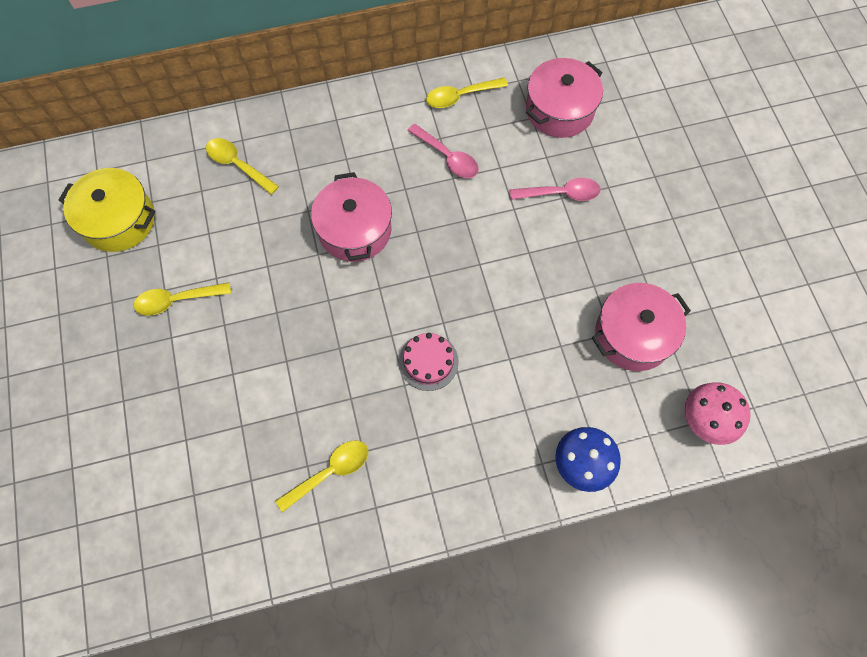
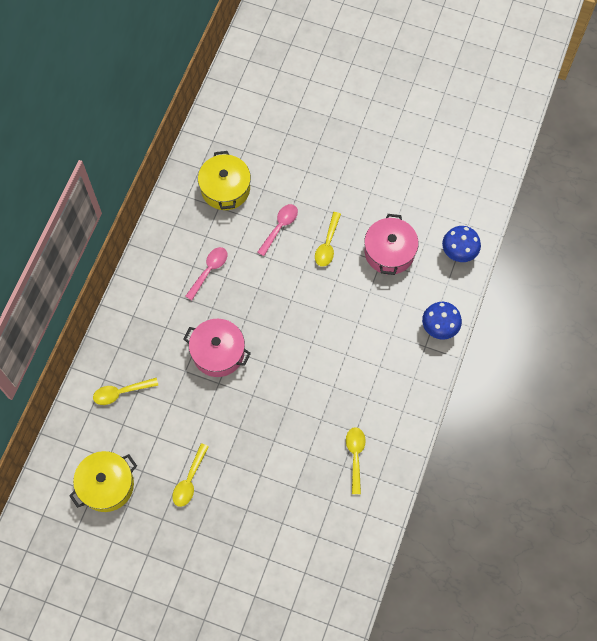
camera: 55 degrees left, 0 degrees up
(428, 362) = (329, 365): pink cake -> none
(447, 157) = (209, 271): pink spoon -> pink spoon turned 45 degrees counterclockwise
(460, 96) = (173, 235): yellow spoon -> yellow spoon (327, 244)
(559, 110) = (225, 189): pink pot -> yellow pot
(704, 421) = (458, 253): pink mushroom -> blue mushroom

